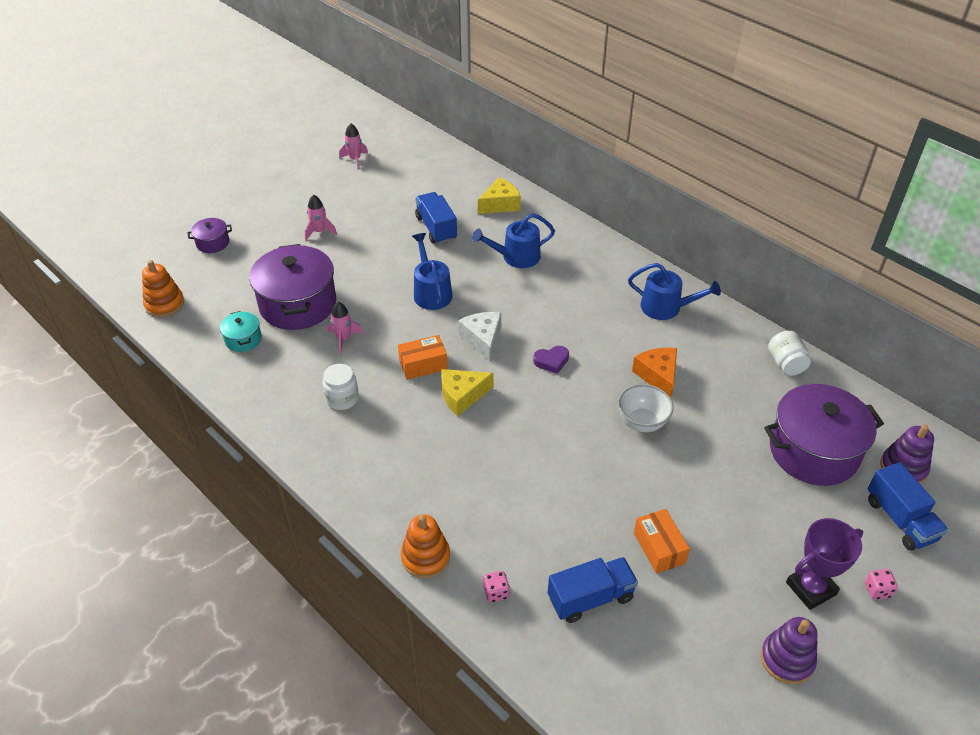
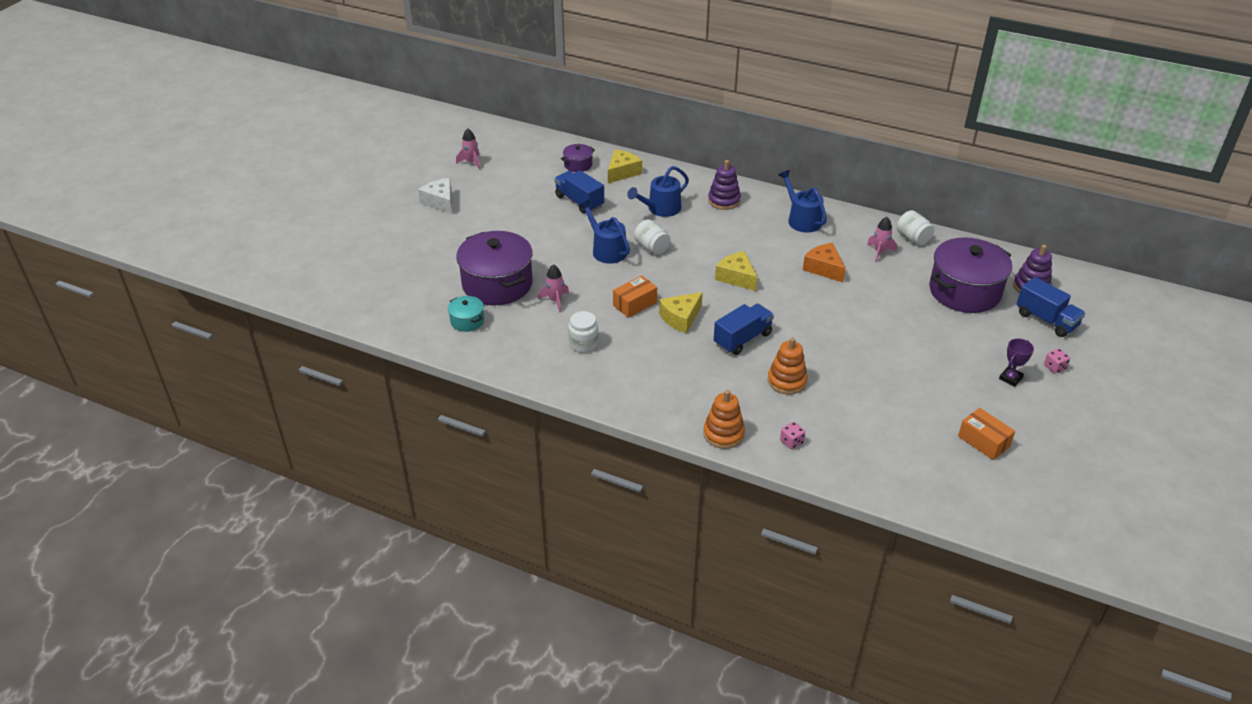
camera: 20 degrees left, 5 degrees down
(164, 304) = (375, 311): orange stacking toy -> orange stacking toy (787, 381)
(212, 243) = (386, 254): purple pot -> purple pot (578, 165)
(319, 231) = (478, 225): pink rocket -> pink rocket (879, 252)
(480, 301) = (652, 247): none -> white jar
(483, 339) = (671, 274): white cheese -> white cheese (440, 202)
(551, 361) = (736, 277): purple heart -> yellow cheese
(590, 598) = (862, 426): blue truck -> blue truck (742, 339)
(642, 422) = (831, 303): white bowl -> none
(659, 548) = (892, 381): orange box -> orange box (983, 441)
(666, 307) = (802, 220): blue watering can -> blue watering can turned 120 degrees counterclockwise
(787, 659) = (1018, 425): purple stacking toy -> purple stacking toy (724, 200)
(811, 588) = (1010, 378): purple trophy -> purple trophy, size x0.63

